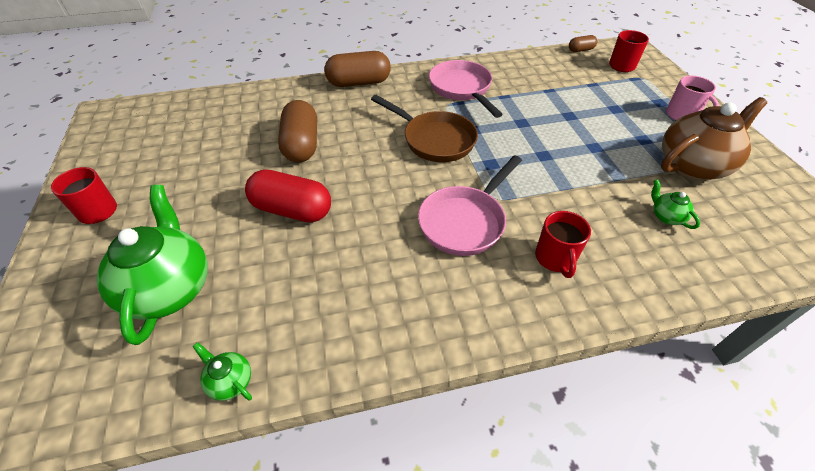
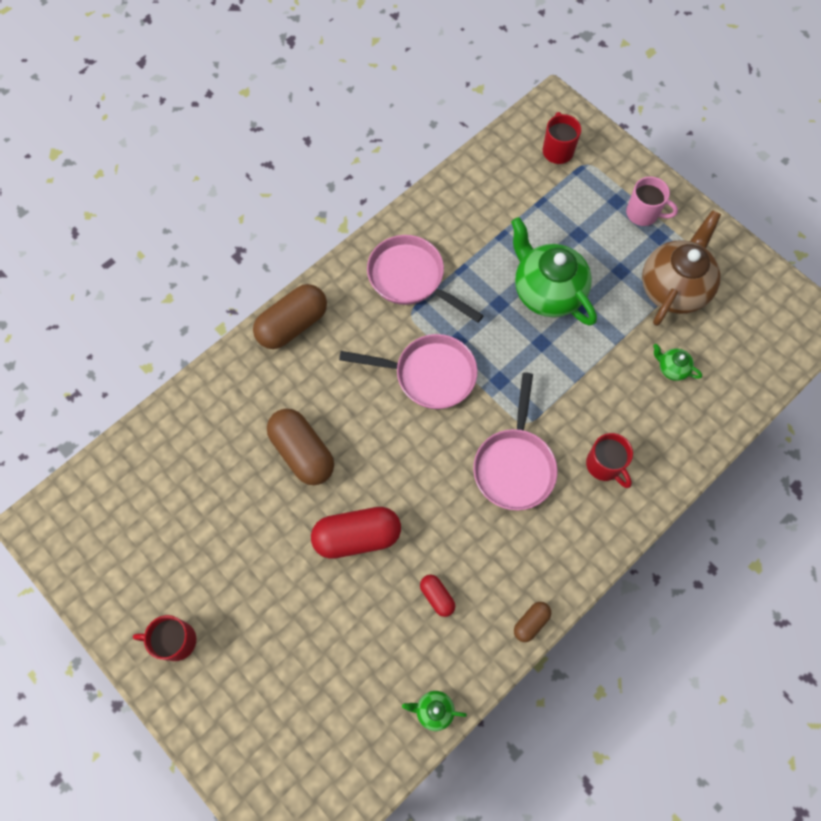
camera: 30 degrees left, 20 degrees up
(170, 288) = (320, 671): green teapot -> green teapot (547, 291)
(318, 284) = (437, 597): none -> red capsule
(434, 140) = (429, 374): brown pan -> pink pan
(580, 50) = (503, 140): brown capsule -> brown capsule (531, 622)

